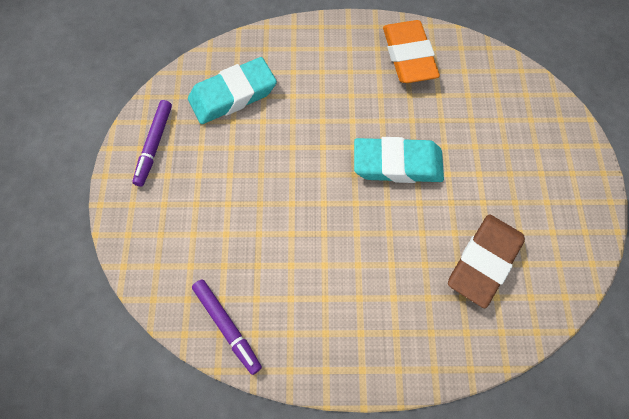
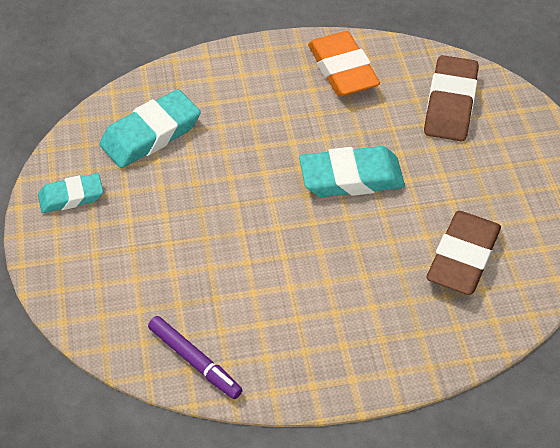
camera: 10 degrees left, 15 degrees down
(154, 145) = (71, 197): purple marker -> turquoise eraser
(498, 103) = (450, 104): none -> brown eraser

